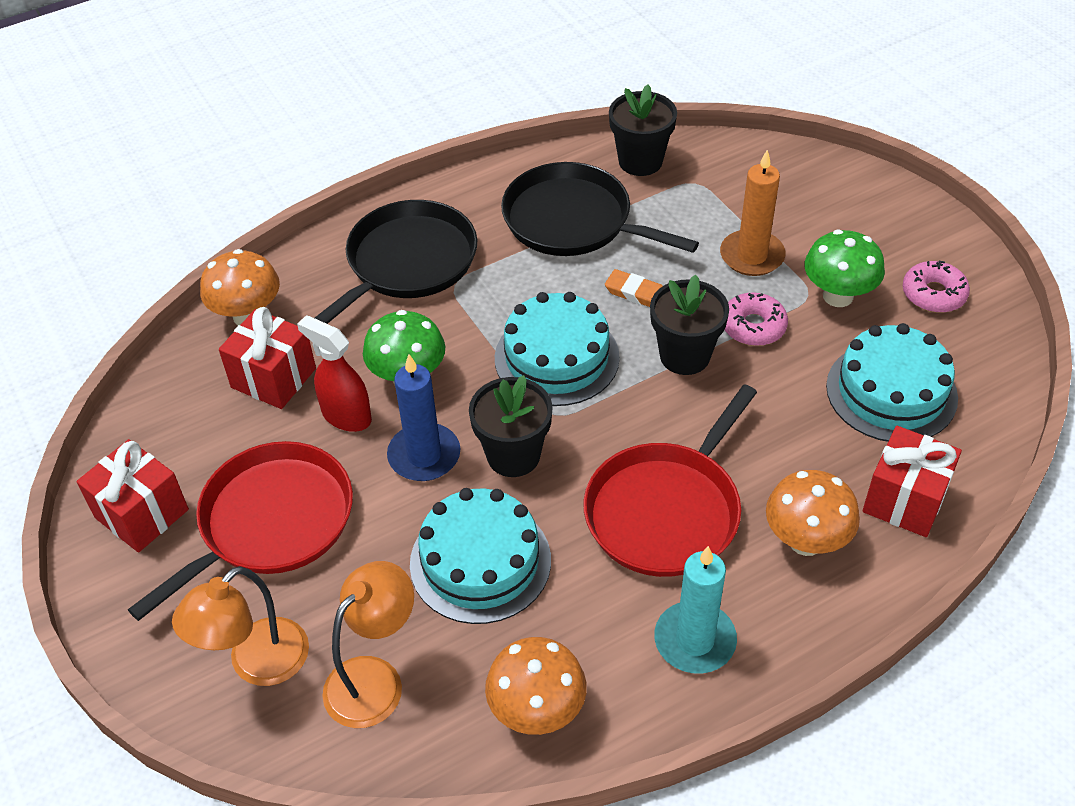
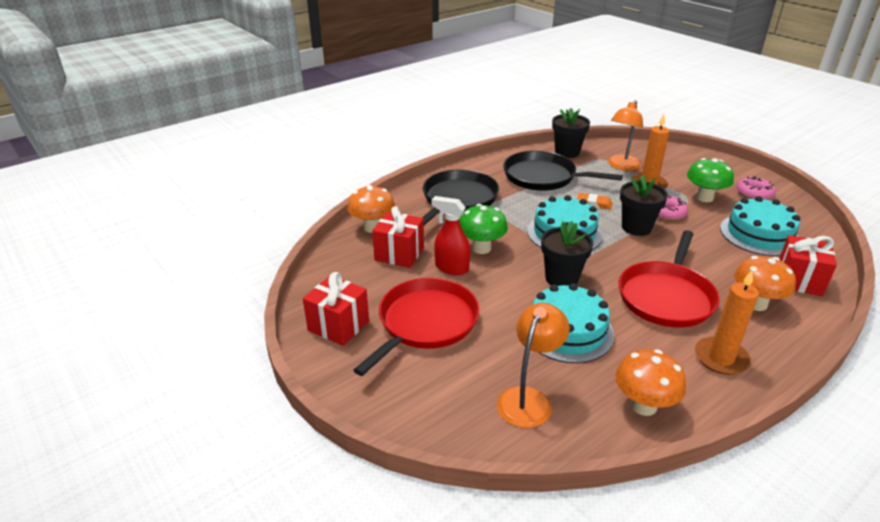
camera: 10 degrees left, 15 degrees down
(257, 664) = (446, 399): orange lamp -> orange lamp (621, 166)
(424, 455) = (507, 283): blue candle -> none
(694, 640) = (721, 358): turquoise candle -> orange candle

